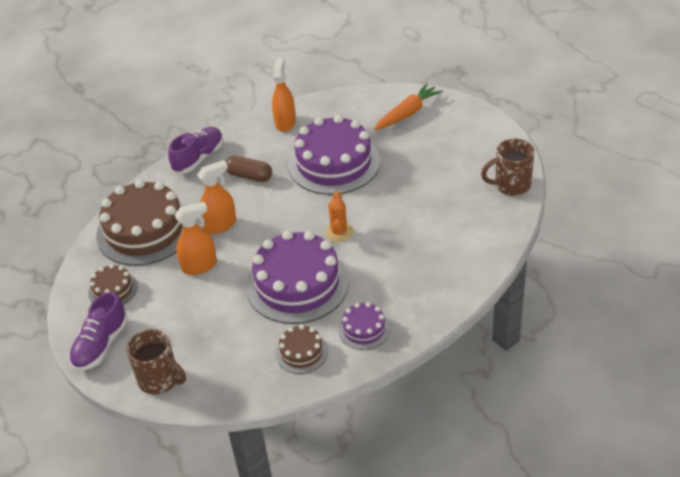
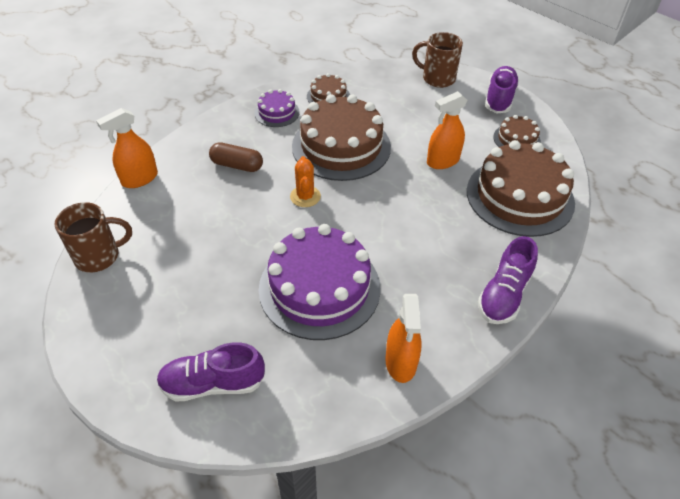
camera: 170 degrees right, 5 degrees up
(220, 225) = (438, 203): orange spray bottle -> orange spray bottle (139, 179)
(249, 176) = (425, 267): brown capsule -> brown capsule (237, 165)
(297, 284) = (341, 146): purple cake -> brown cake
(407, 113) = (213, 383): orange carrot -> purple shoe

